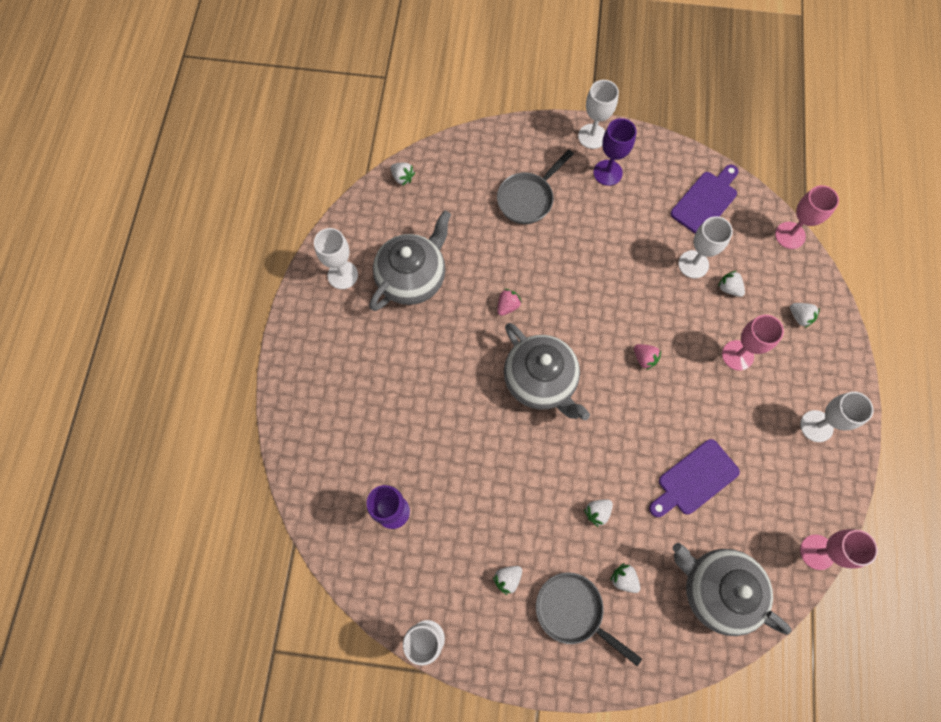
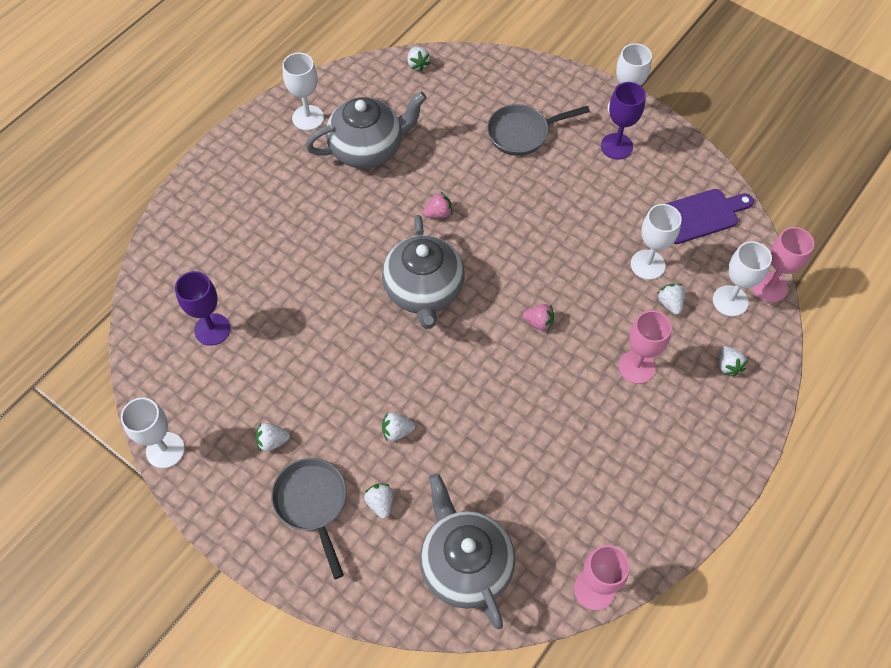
camera: 30 degrees right, 10 degrees down
(644, 358) = (539, 322): pink strawberry -> pink strawberry turned 60 degrees counterclockwise
(694, 479) = (513, 454): purple cutting board -> none
(816, 426) = (675, 473): white goblet -> white goblet (730, 301)

